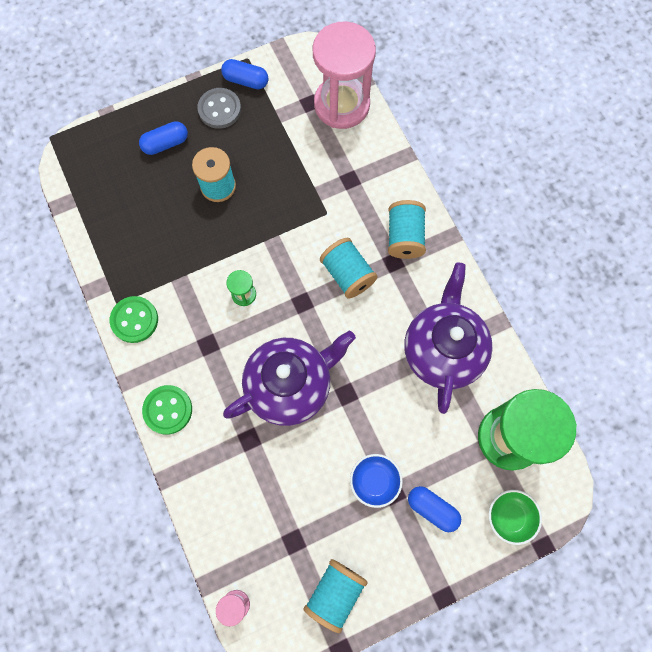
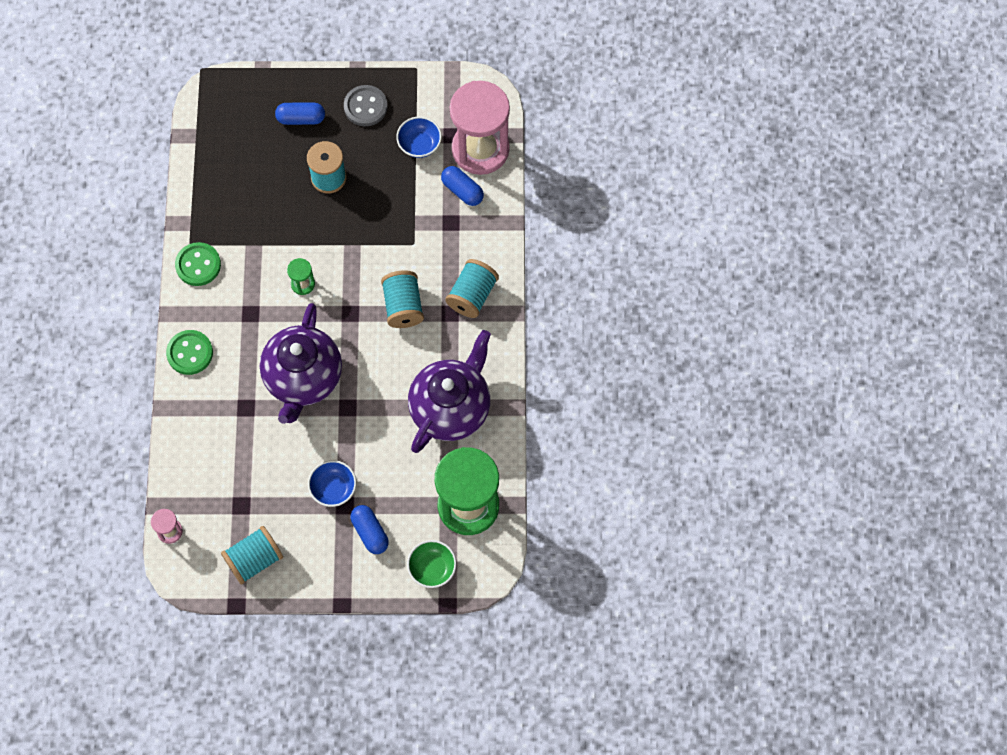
camera: 25 degrees right, 5 degrees down
(246, 80) = (403, 89): blue capsule -> blue capsule (462, 190)
(285, 122) = (419, 144): none -> blue bowl
(290, 385) = (303, 379): purple teapot -> purple teapot turned 105 degrees clockwise

